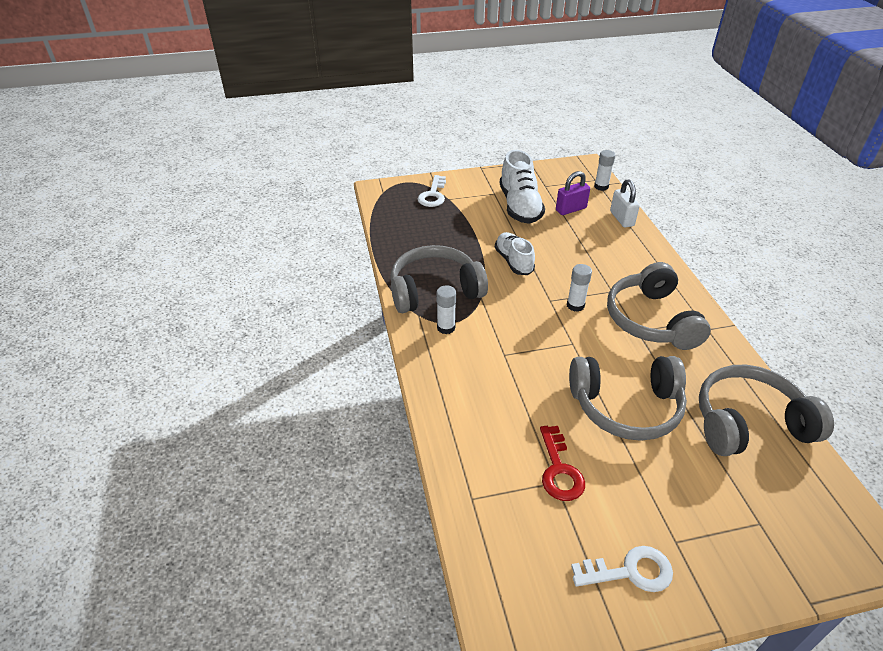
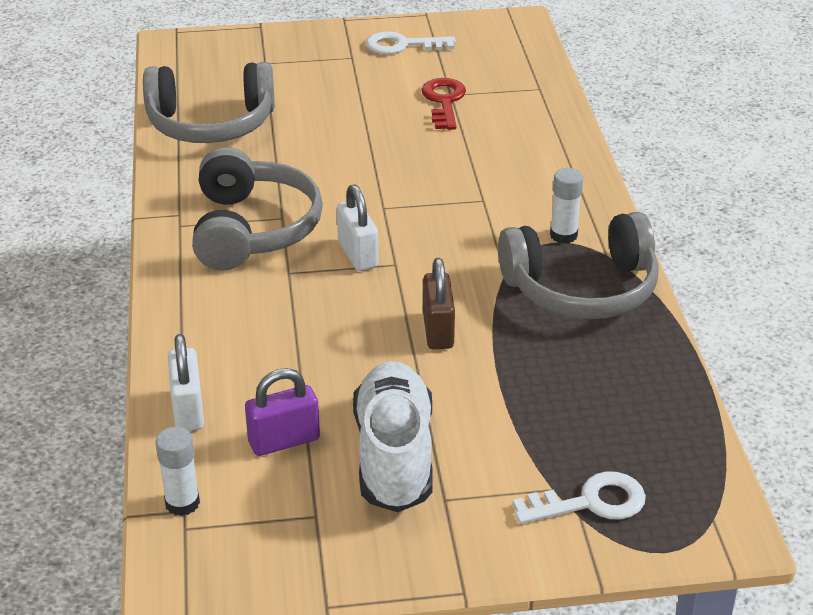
camera: 175 degrees left, 5 degrees down
(433, 195) = (590, 502): white key -> white key turned 60 degrees clockwise
(513, 261) = (438, 330): white shoe -> brown padlock
(575, 305) = (358, 254): white glue stick -> white padlock
(626, 406) = (345, 144): grey headphones -> none

